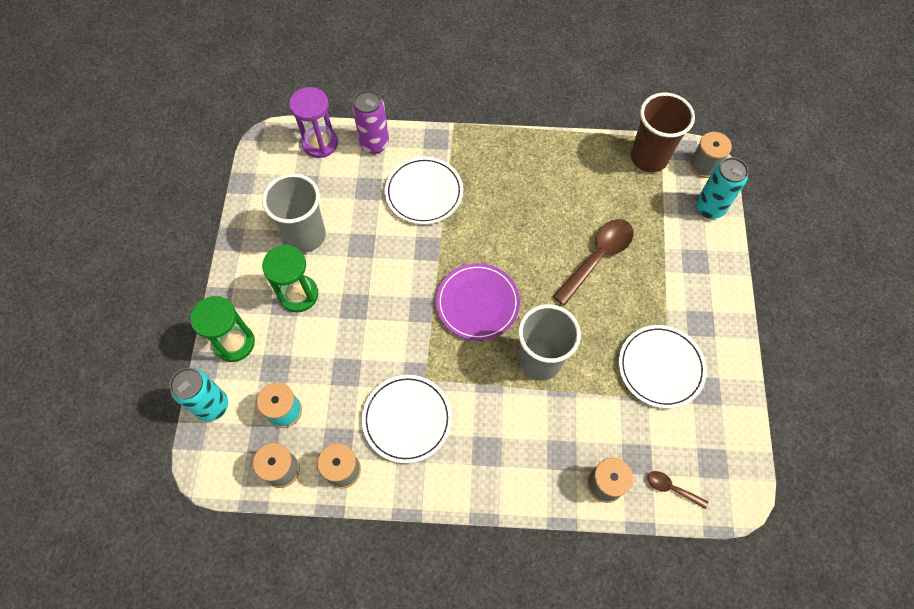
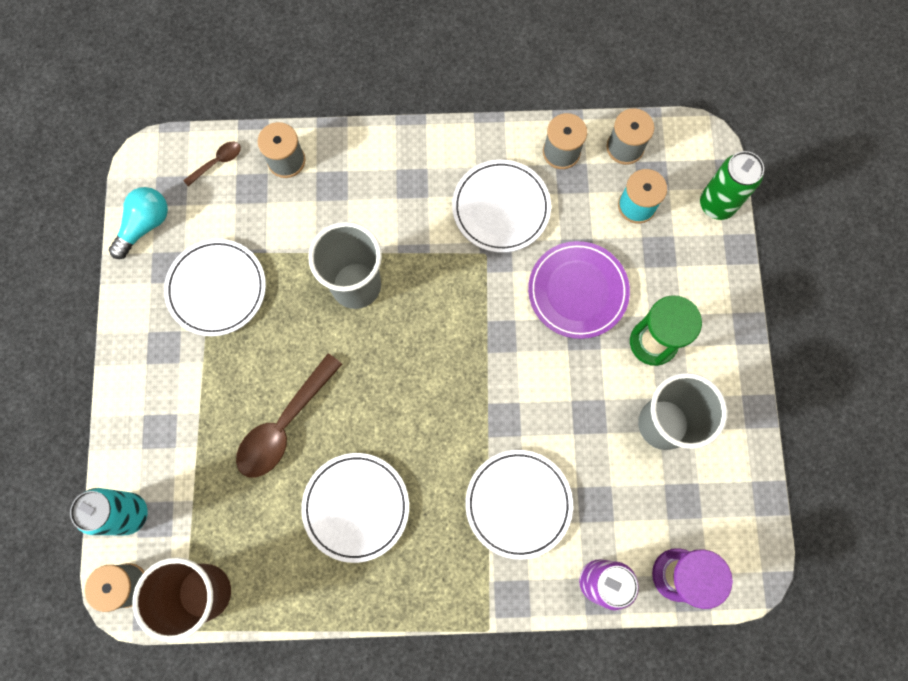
camera: 175 degrees right, 10 degrees up
(212, 406) = (717, 204): turquoise can -> green can
(234, 343) = (713, 276): green hourglass -> none
(477, 303) = (433, 349): purple plate -> purple plate (577, 291)
(542, 199) = (356, 507): none -> white plate
(671, 488) = (217, 162): brown spoon -> brown spoon turned 60 degrees counterclockwise
(732, 430) = (145, 225): none -> turquoise light bulb

